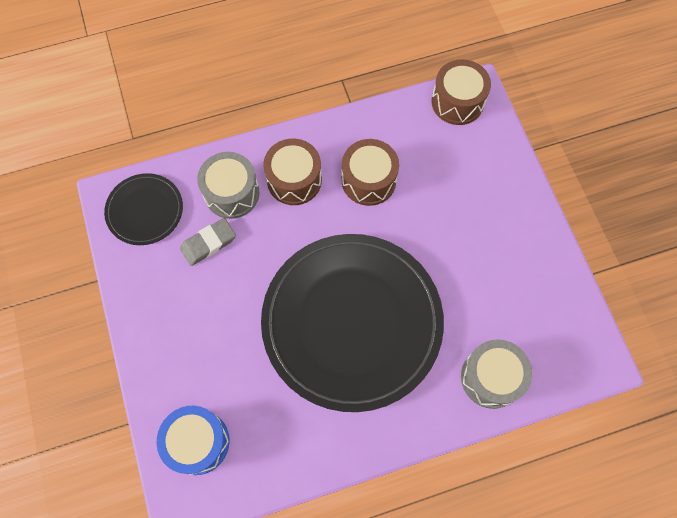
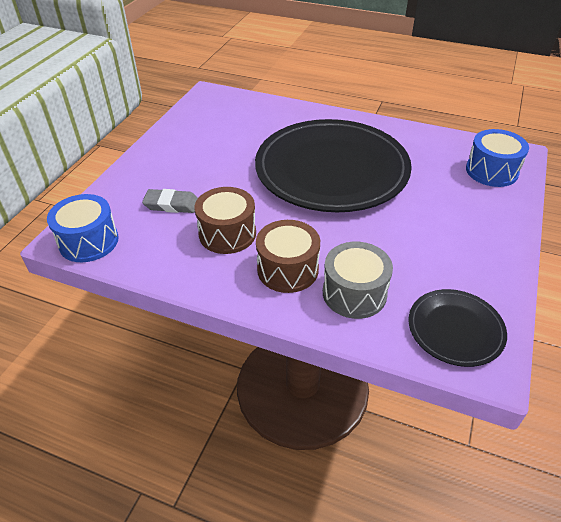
camera: 140 degrees left, 25 degrees down
(208, 243) = (406, 268): grey eraser -> grey eraser (171, 204)
(457, 102) = (89, 241): brown drum -> blue drum
(491, 377) = (274, 113): grey drum -> none

